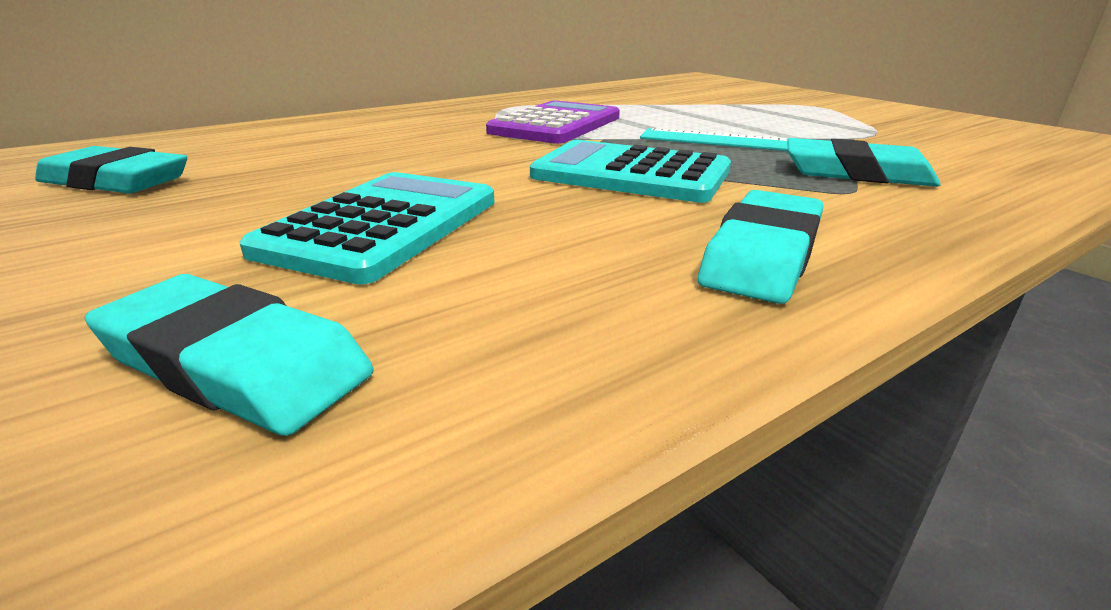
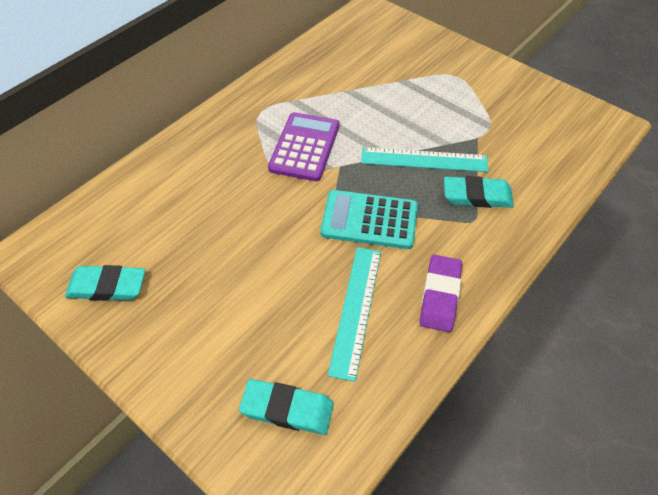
camera: 15 degrees left, 25 degrees up
(382, 226) = (277, 305): turquoise calculator -> none
(546, 248) = (356, 310): none -> turquoise ruler
(762, 255) = (440, 295): turquoise eraser -> purple eraser

